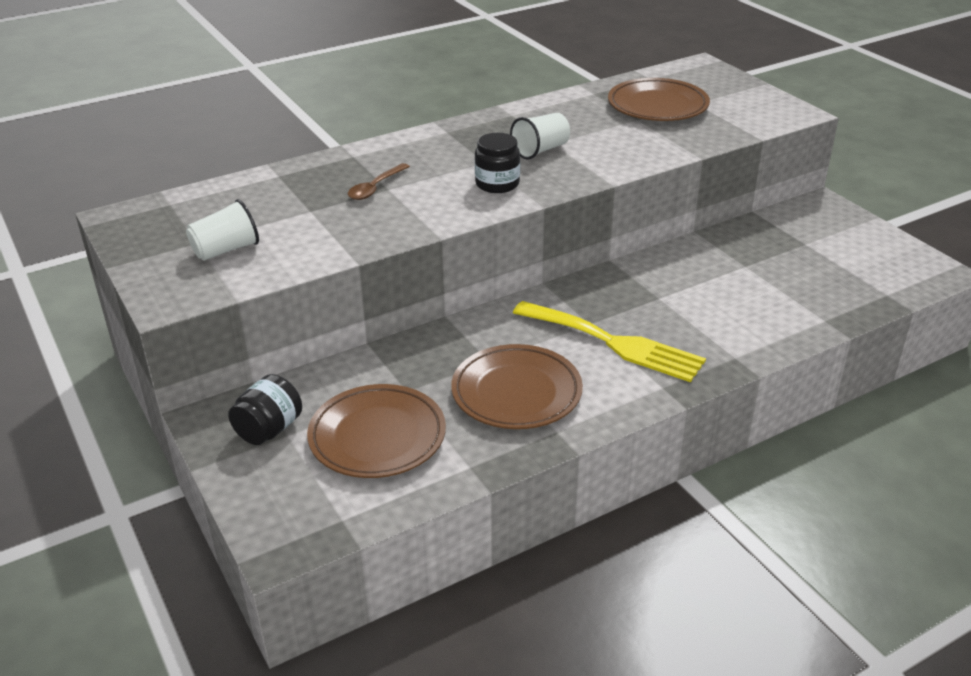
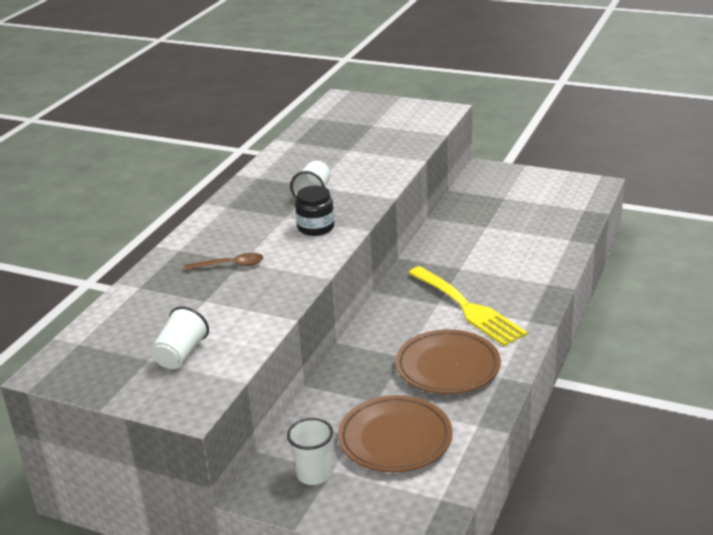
camera: 35 degrees left, 5 degrees down
(269, 429) = (314, 474): black jar -> white cup
(375, 188) = (230, 265): brown spoon -> brown spoon turned 90 degrees counterclockwise
(614, 343) = (468, 308): yellow fork -> yellow fork turned 60 degrees clockwise
(657, 106) = (350, 136): brown plate -> none

